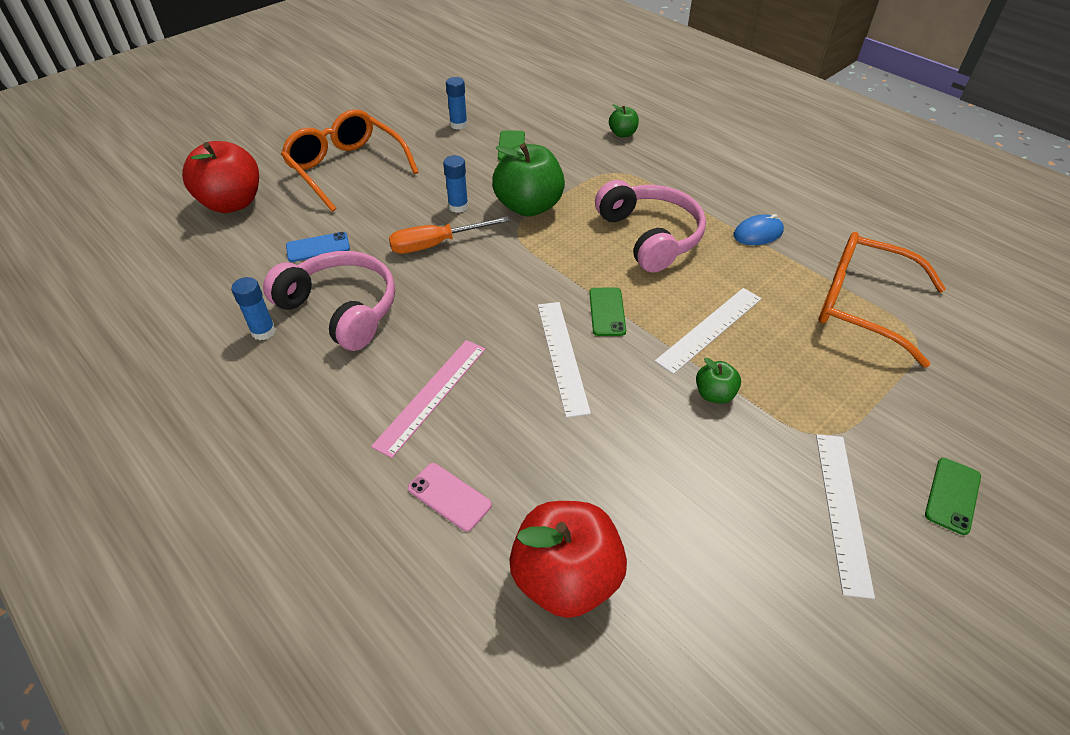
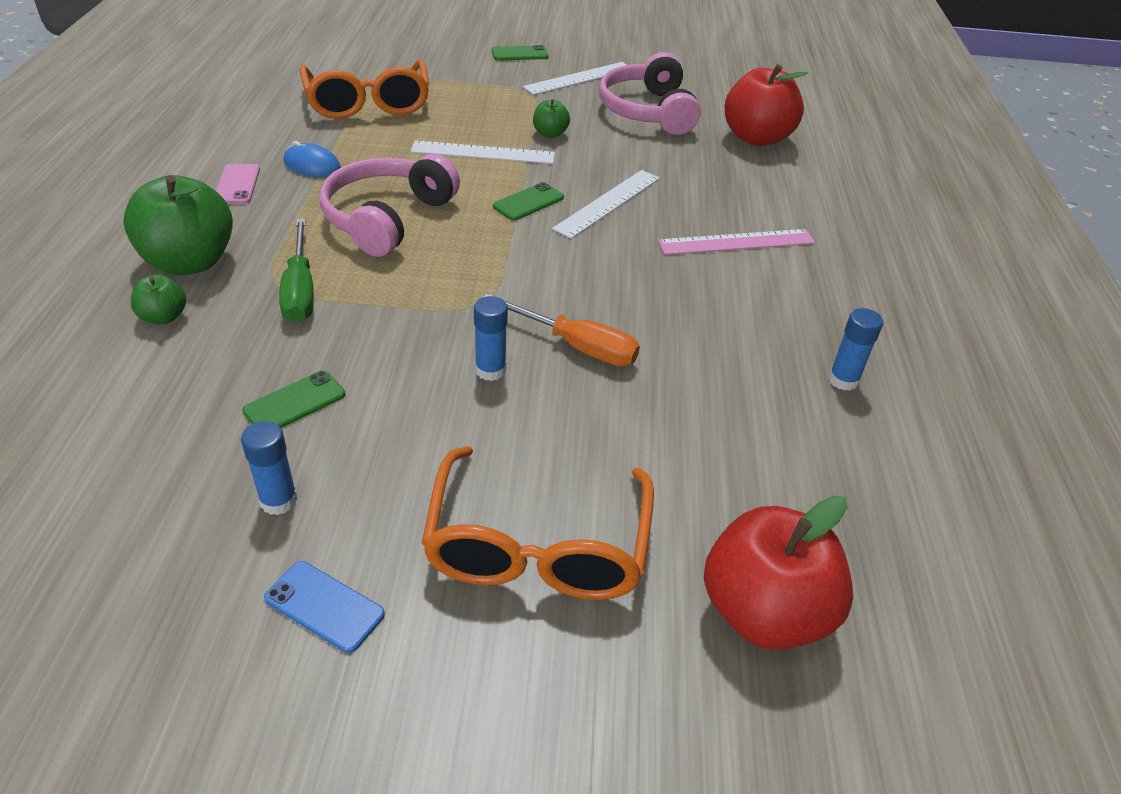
camera: 135 degrees left, 5 degrees down
(318, 247) = (705, 436): blue phone -> blue phone (324, 606)
(341, 309) = (746, 349): pink headphones -> pink headphones (648, 111)
(449, 496) = (785, 194): pink phone -> pink phone (237, 184)
(529, 206) = (425, 316): green apple -> green apple (190, 262)
(602, 177) = (300, 290): none -> green screwdriver

